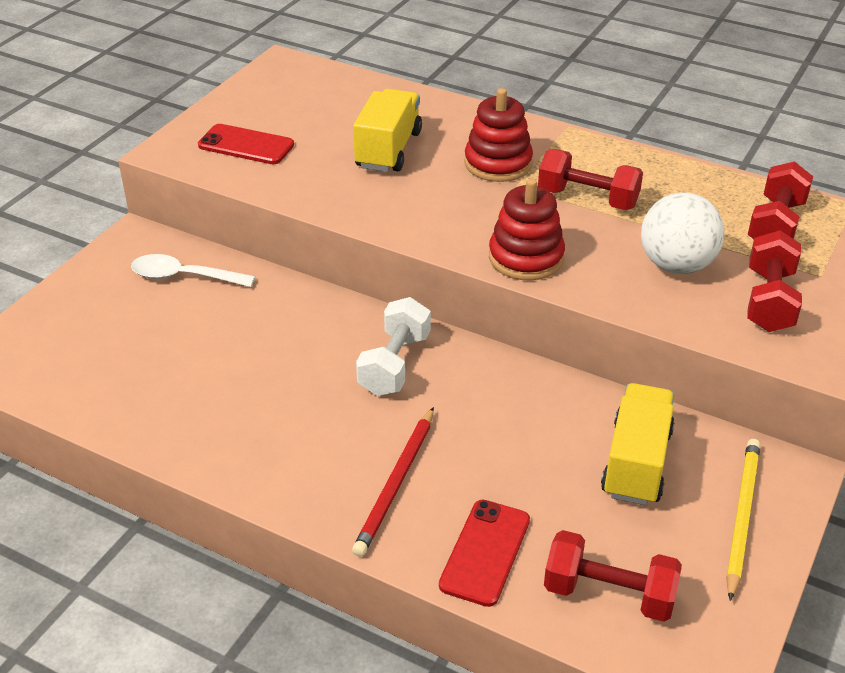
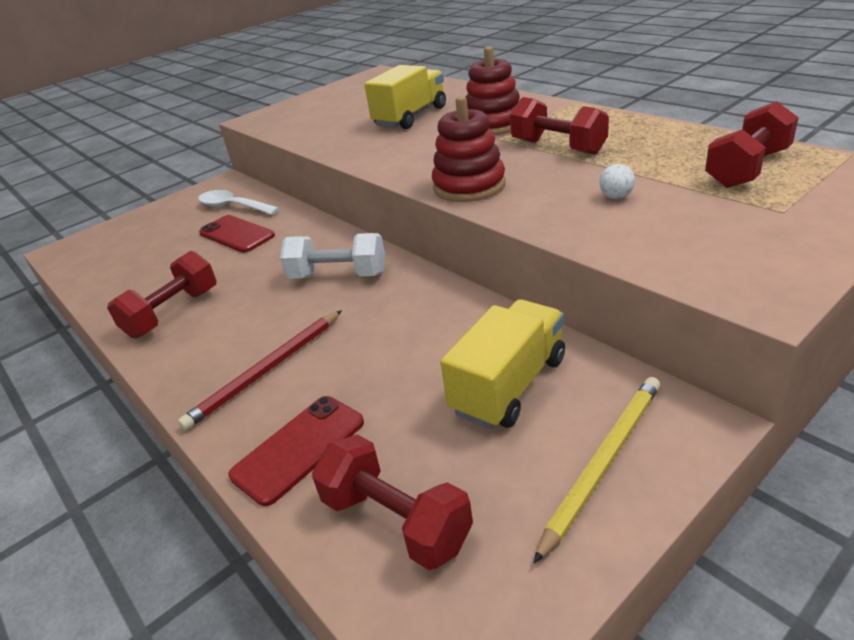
camera: 25 degrees right, 5 degrees down
(246, 145) = (309, 115): red phone -> red phone (237, 234)
(394, 364) = (338, 276): white dumbbell -> white dumbbell turned 60 degrees clockwise
(676, 265) = (616, 197): white ball -> white ball, size x0.40
(769, 301) = (707, 230): red dumbbell -> red dumbbell (173, 313)

